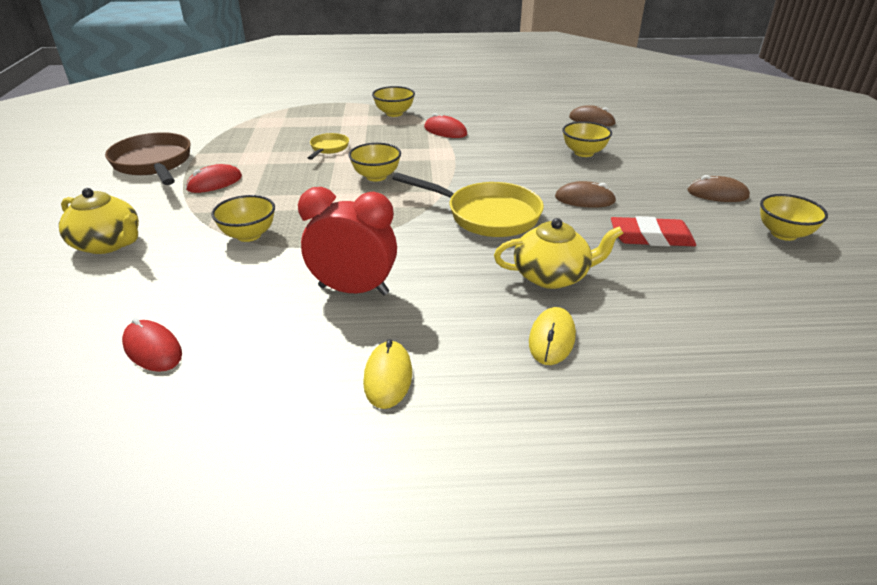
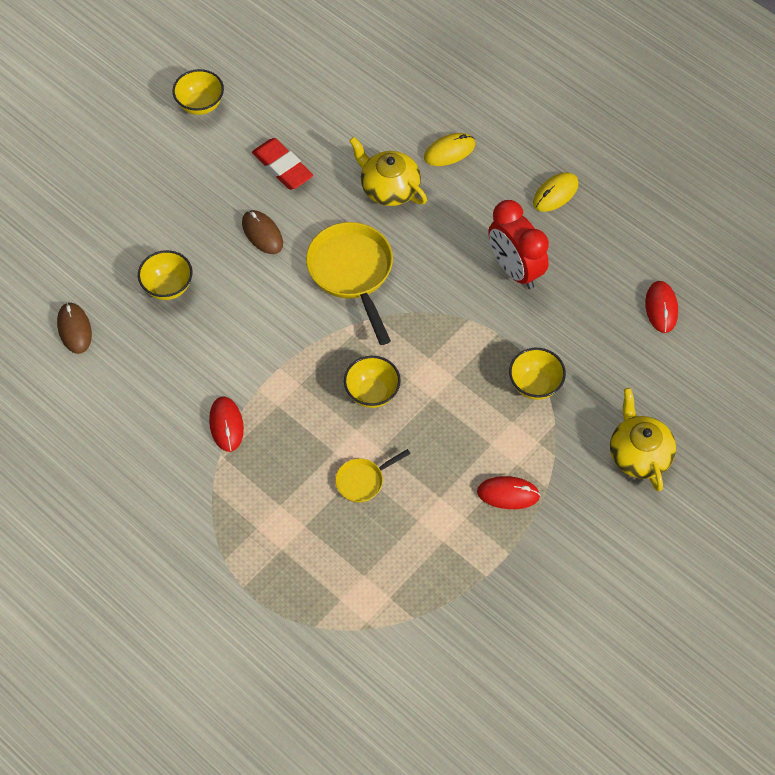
camera: 135 degrees left, 25 degrees up
(154, 164) = (538, 583): brown pan -> none
(394, 113) = (227, 509): yellow bowl -> none
(717, 194) = (166, 163): brown mouse -> none

